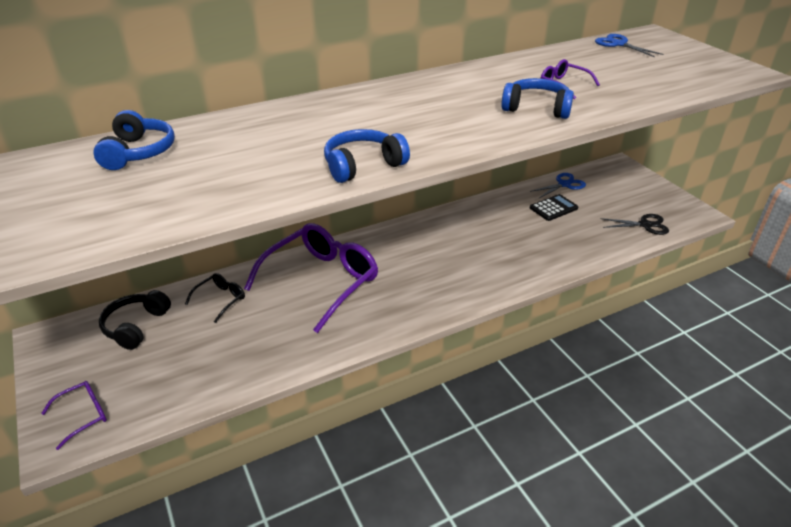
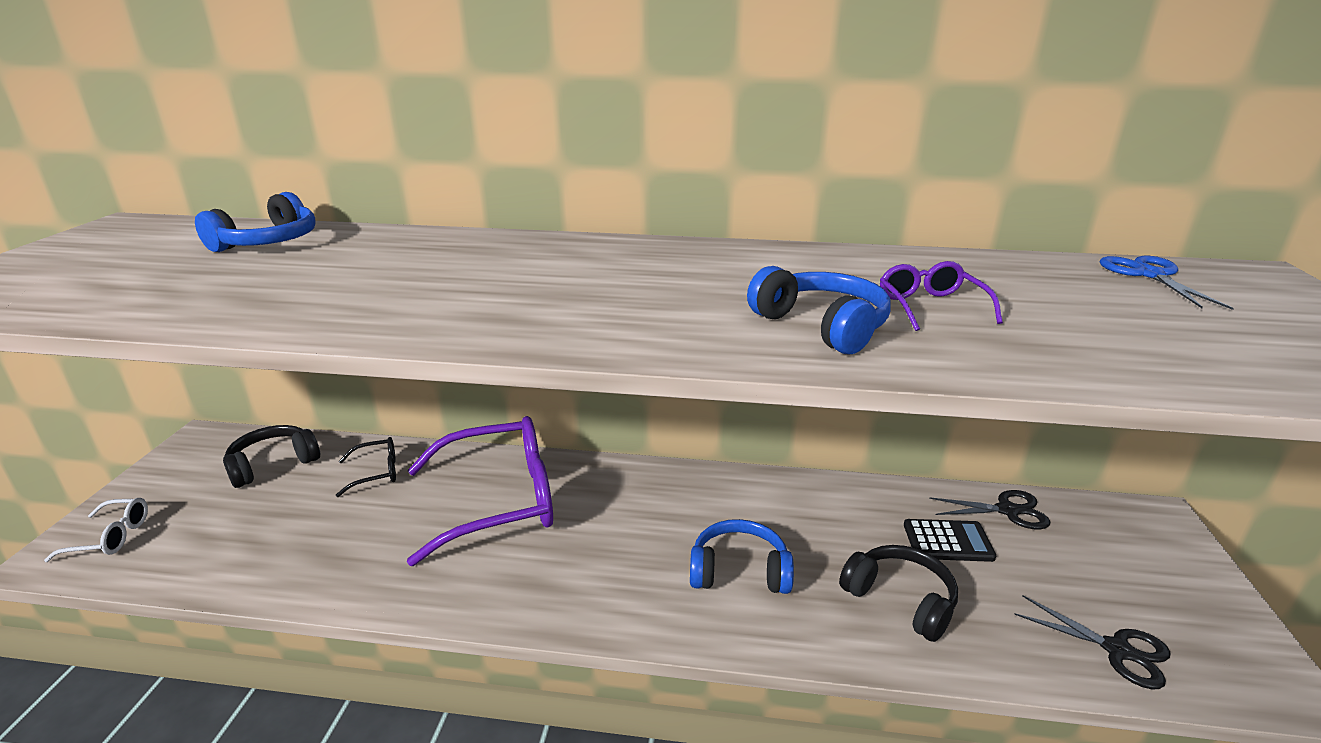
camera: 35 degrees right, 10 degrees down
(83, 415) = (111, 537): purple glasses -> white glasses
(363, 165) = (432, 323): blue headphones -> blue headphones (739, 571)
(558, 241) = (900, 600): none -> black headphones
(564, 184) = (1007, 510): blue scissors -> black scissors

